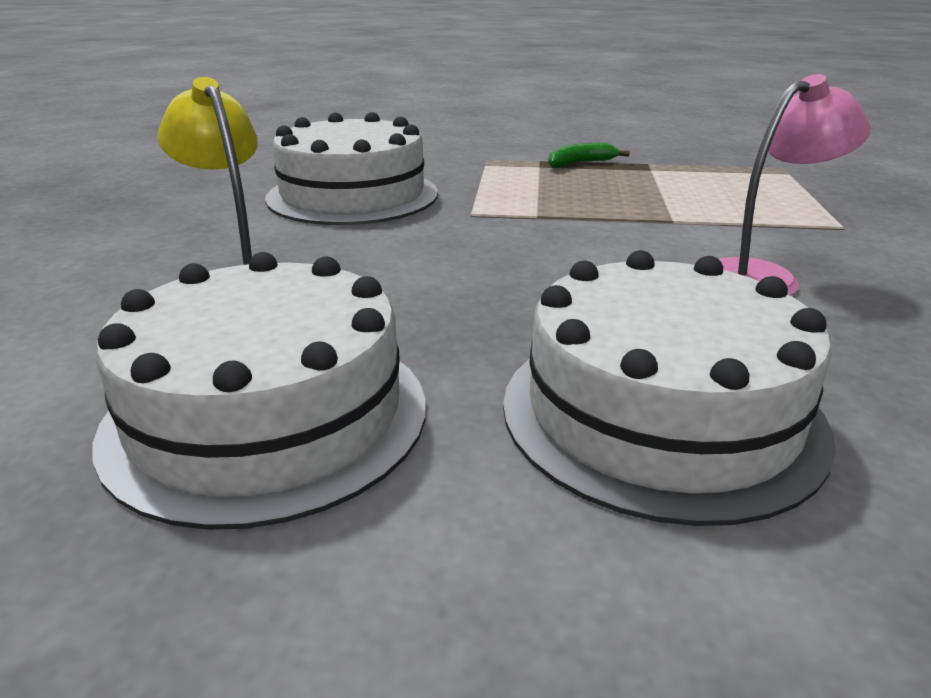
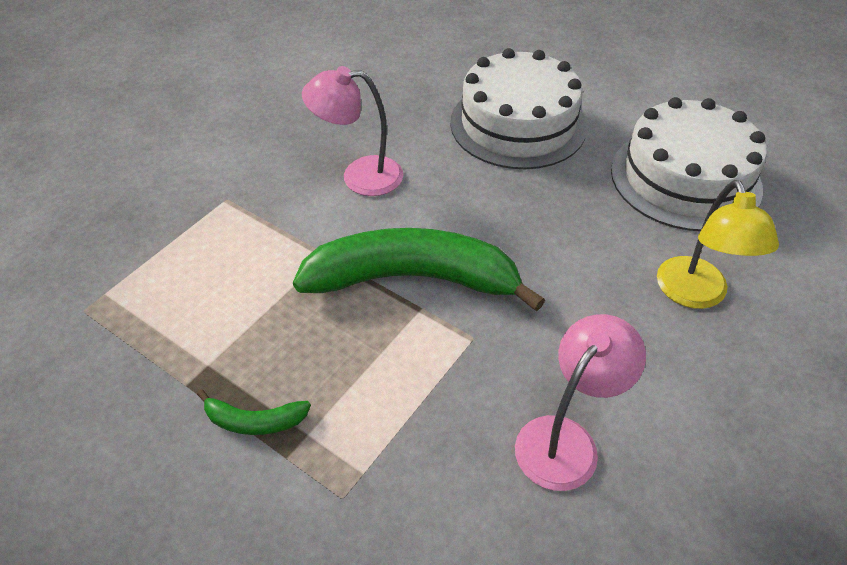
camera: 150 degrees left, 20 degrees up
(352, 195) = (566, 439): white cake -> pink lamp
(570, 228) = (413, 278): none -> green banana

